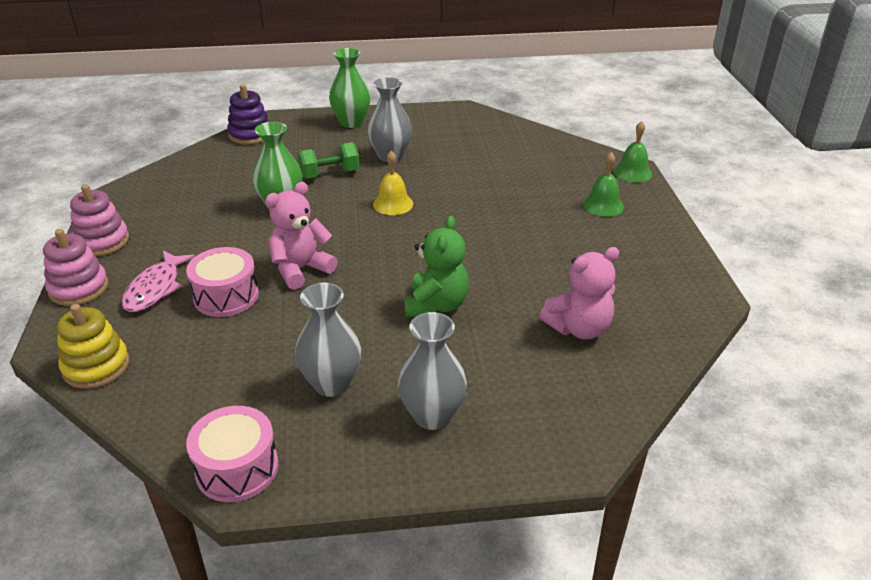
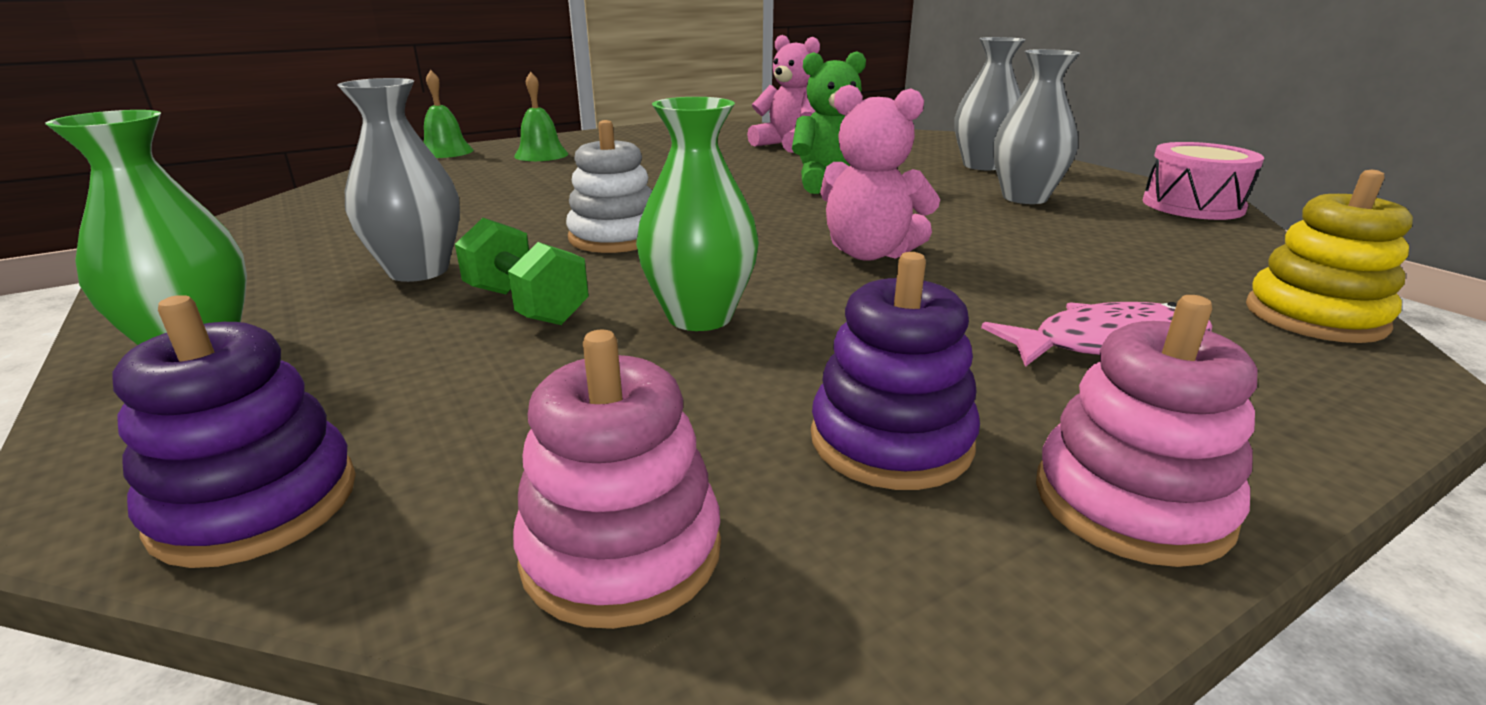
camera: 115 degrees left, 10 degrees down
(79, 288) = (1283, 433): pink stacking toy -> pink stacking toy (621, 551)
(168, 217) = (891, 441): none -> purple stacking toy
(226, 296) = (1010, 282): pink drum -> none
(393, 204) = (615, 237): yellow bell -> white stacking toy

